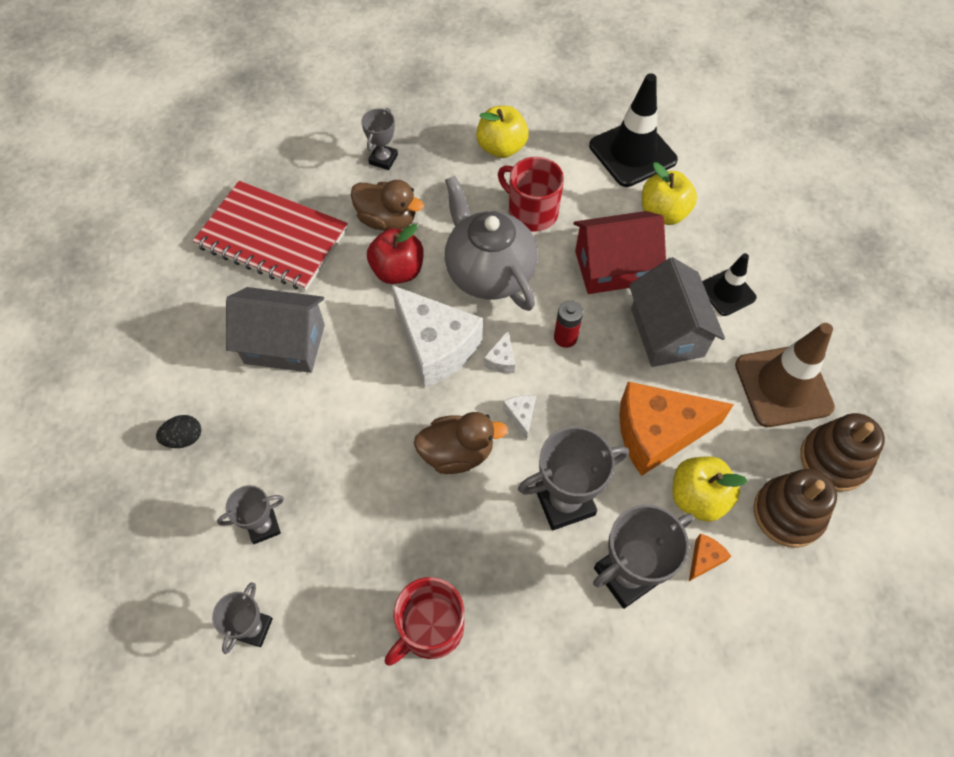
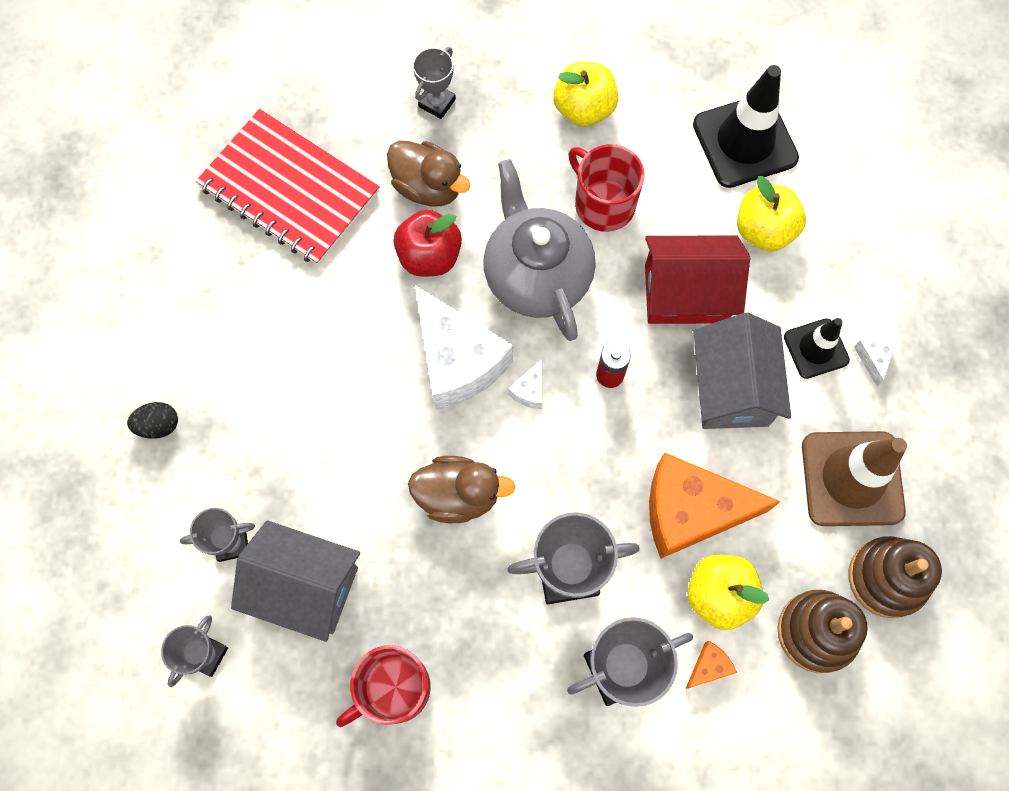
camera: 10 degrees right, 10 degrees up
(284, 344) = (285, 329): grey house -> grey house (305, 586)
(521, 416) = (538, 463): white cheese -> white cheese (873, 358)

